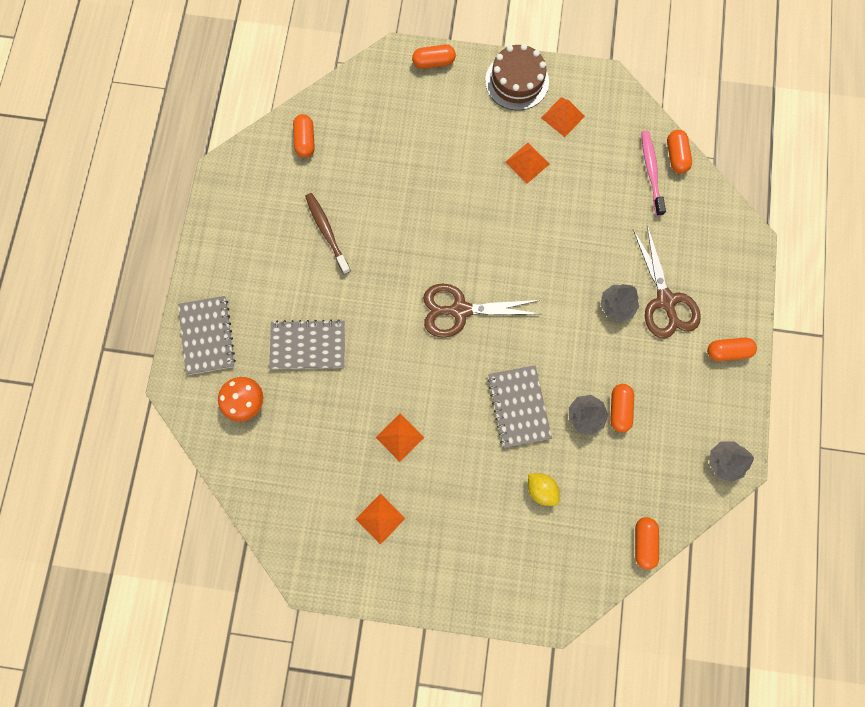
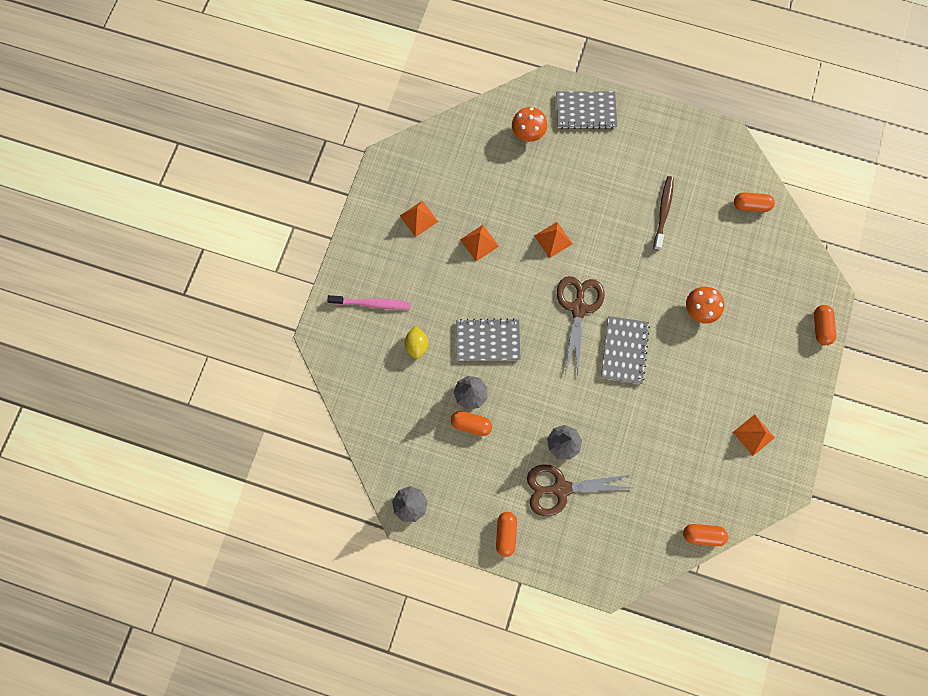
camera: 100 degrees right, 0 degrees up
(308, 345) = (566, 184): grey notebook -> grey notebook (624, 350)
(327, 232) = (663, 212): brown toothbrush -> brown toothbrush turned 60 degrees counterclockwise
(437, 182) = (699, 309): none -> orange mushroom
(517, 81) = (794, 399): brown cake -> none
(527, 163) = (709, 392): orange pyramid -> orange pyramid (553, 239)
(541, 489) = (417, 345): yellow lemon -> yellow lemon turned 60 degrees counterclockwise
(643, 542) = (358, 418): orange capsule -> none
(651, 172) = (688, 506): pink toothbrush -> pink toothbrush (372, 303)

